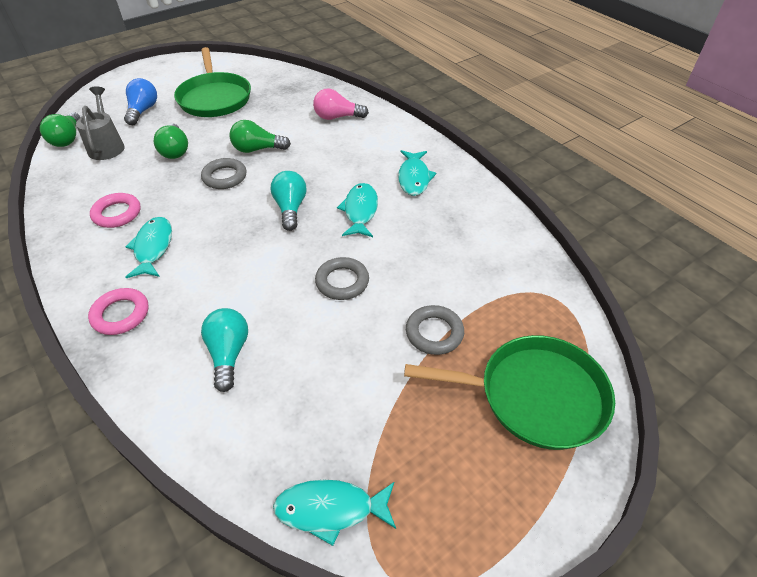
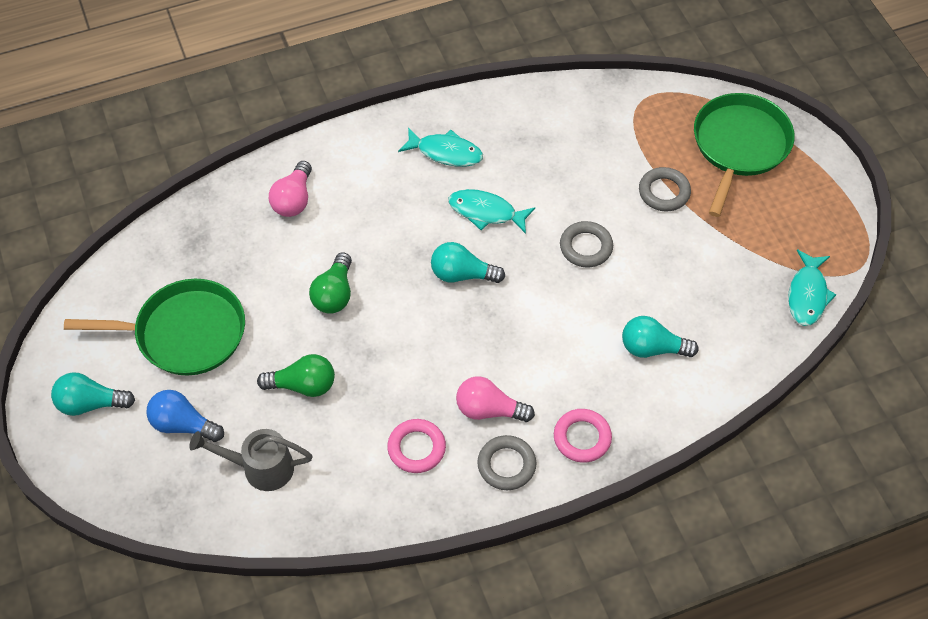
camera: 75 degrees left, 10 degrees up
(67, 139) = (223, 519): green light bulb -> none
(153, 247) = (489, 410): turquoise fish -> pink light bulb
(159, 78) = (90, 403): none -> turquoise light bulb
(224, 177) = (381, 333): grey ring -> grey ring (506, 465)

